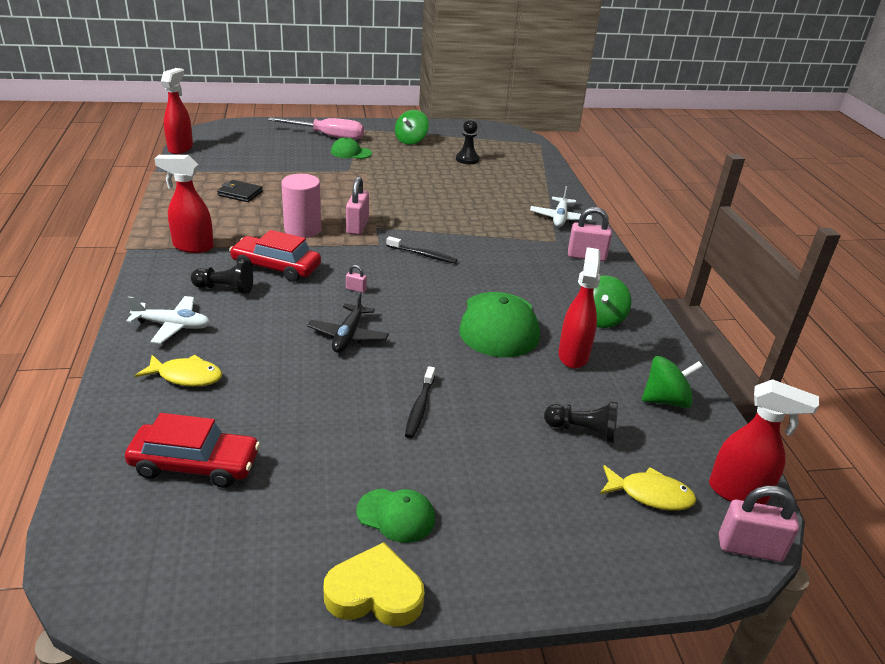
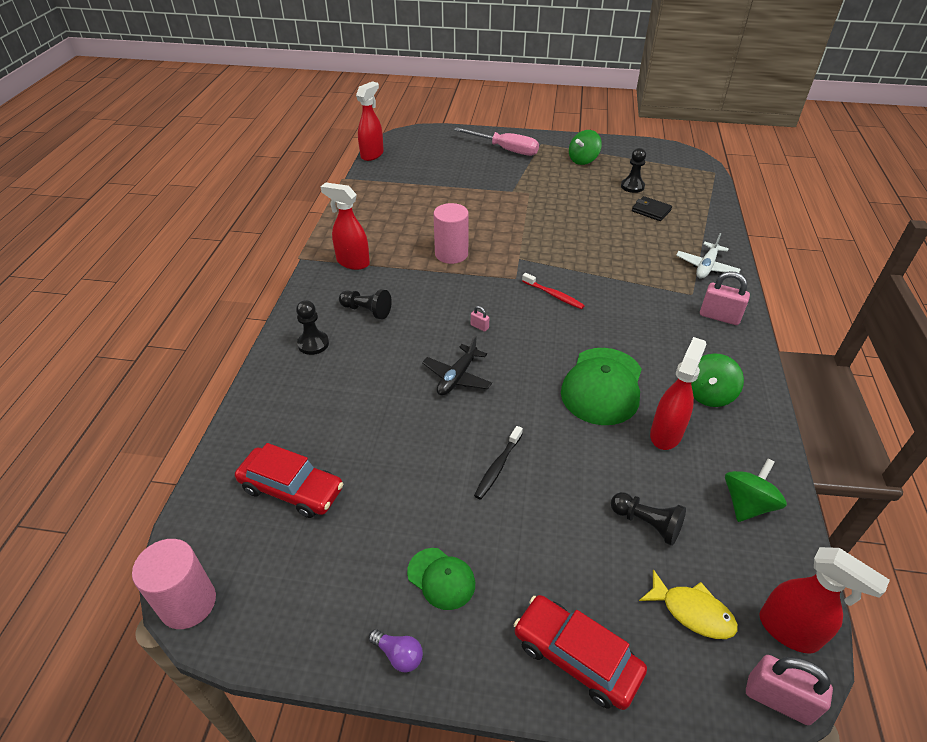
camera: 20 degrees right, 10 degrees up
(103, 598) = (188, 603): none -> pink cylinder
(172, 326) = (313, 344): white plane -> black pawn
(186, 376) = (309, 398): yellow fish -> none
(240, 193) = (408, 208): black wallet -> black wallet (651, 211)
(276, 267) = (416, 293): red car -> red car (576, 657)
(351, 152) = (521, 170): green cap -> none
(357, 226) = (502, 256): pink padlock -> none
(375, 593) = (398, 655): yellow heart -> purple light bulb
(423, 255) = (553, 295): black toothbrush -> red toothbrush
(666, 400) = (747, 504): green spinning top -> green spinning top turned 60 degrees counterclockwise

